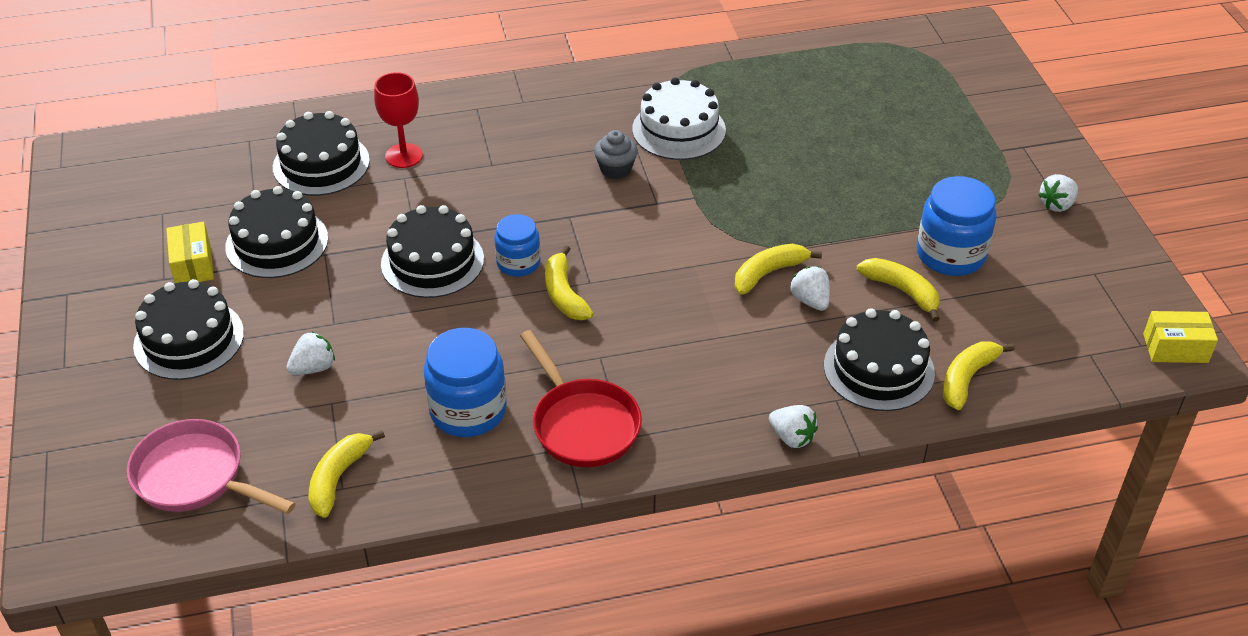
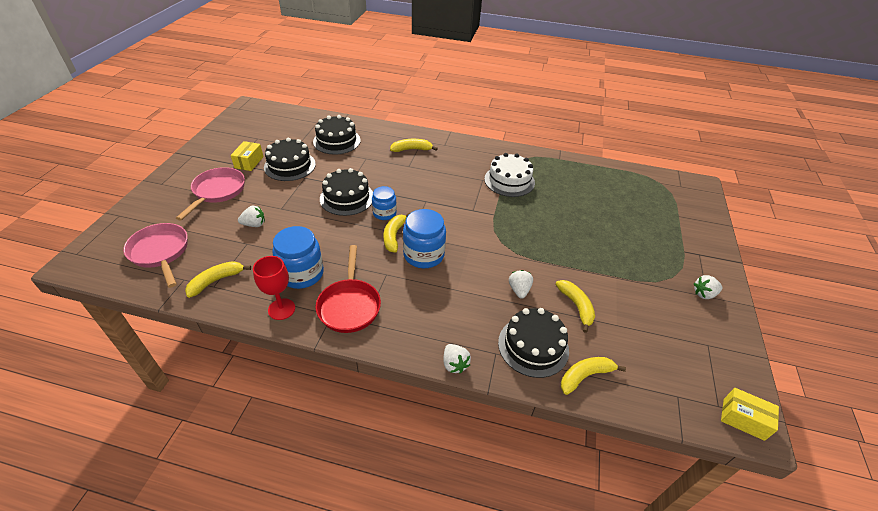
camera: 25 degrees right, 0 degrees up
(189, 339) = (217, 191): black cake -> pink pan
(404, 156) = (374, 149): red goblet -> red goblet (281, 309)
(615, 169) = (464, 188): grey cupcake -> none
(769, 273) = (506, 266): yellow banana -> yellow banana (412, 149)
(950, 254) = (619, 297): blue jar -> blue jar (423, 255)

